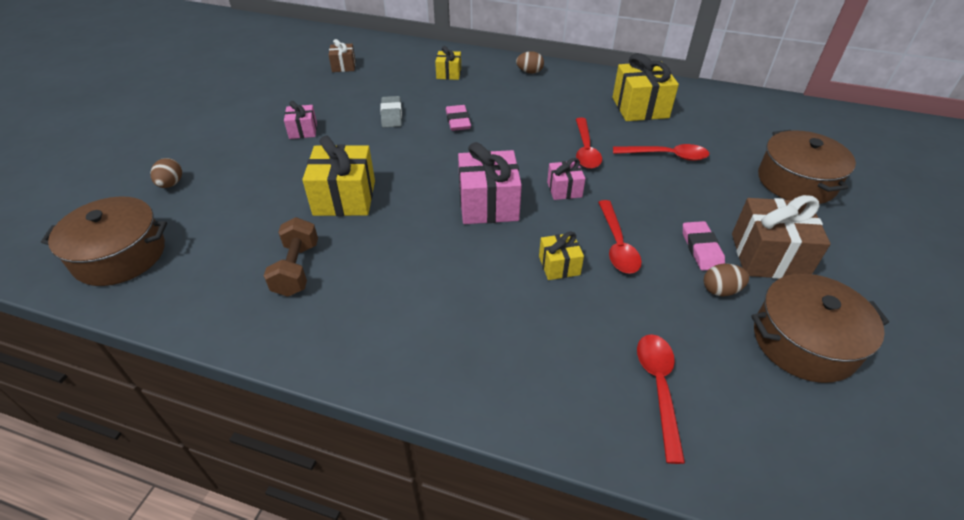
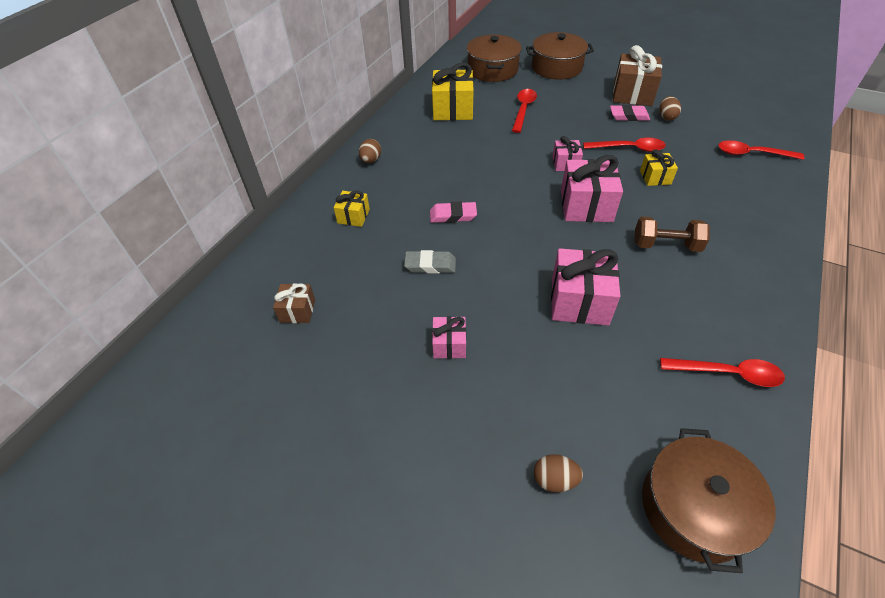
camera: 80 degrees left, 5 degrees up
(297, 269) = (686, 332): brown dumbbell -> brown dumbbell (666, 245)
(344, 198) = (579, 301): yellow gift -> pink gift
(585, 150) = (512, 145): red spoon -> red spoon (728, 373)
(804, 342) = (701, 100): brown pot -> brown pot (492, 70)

